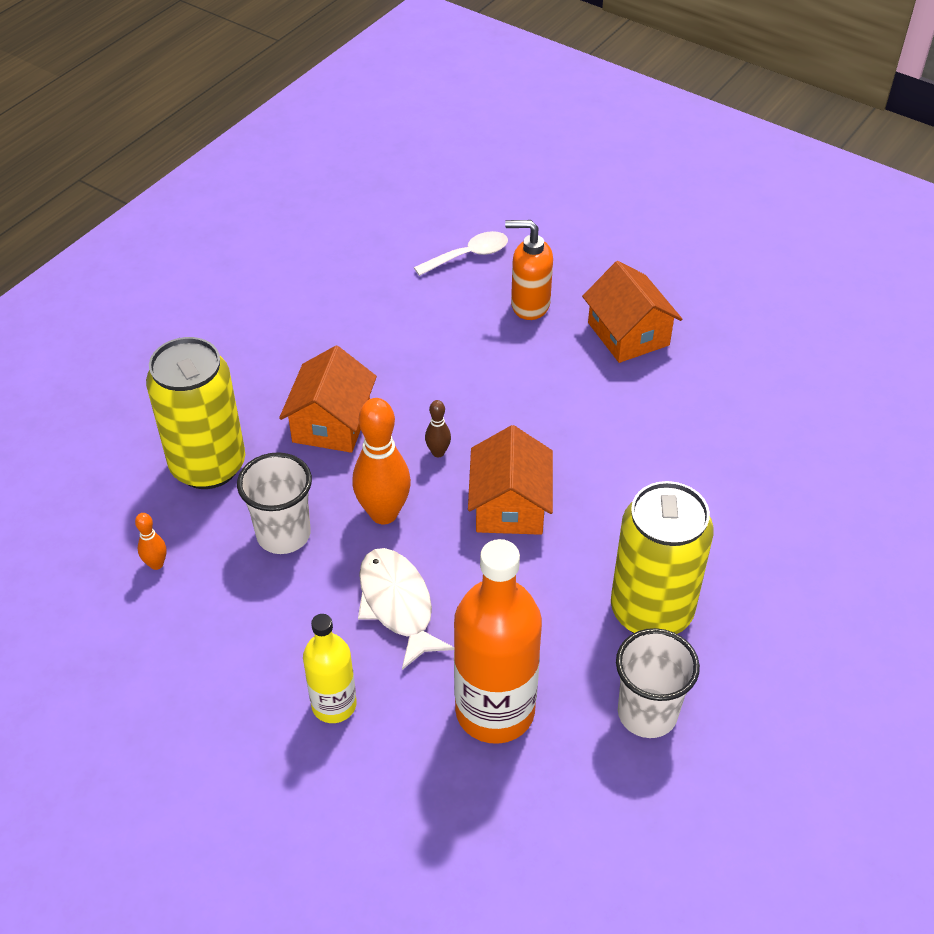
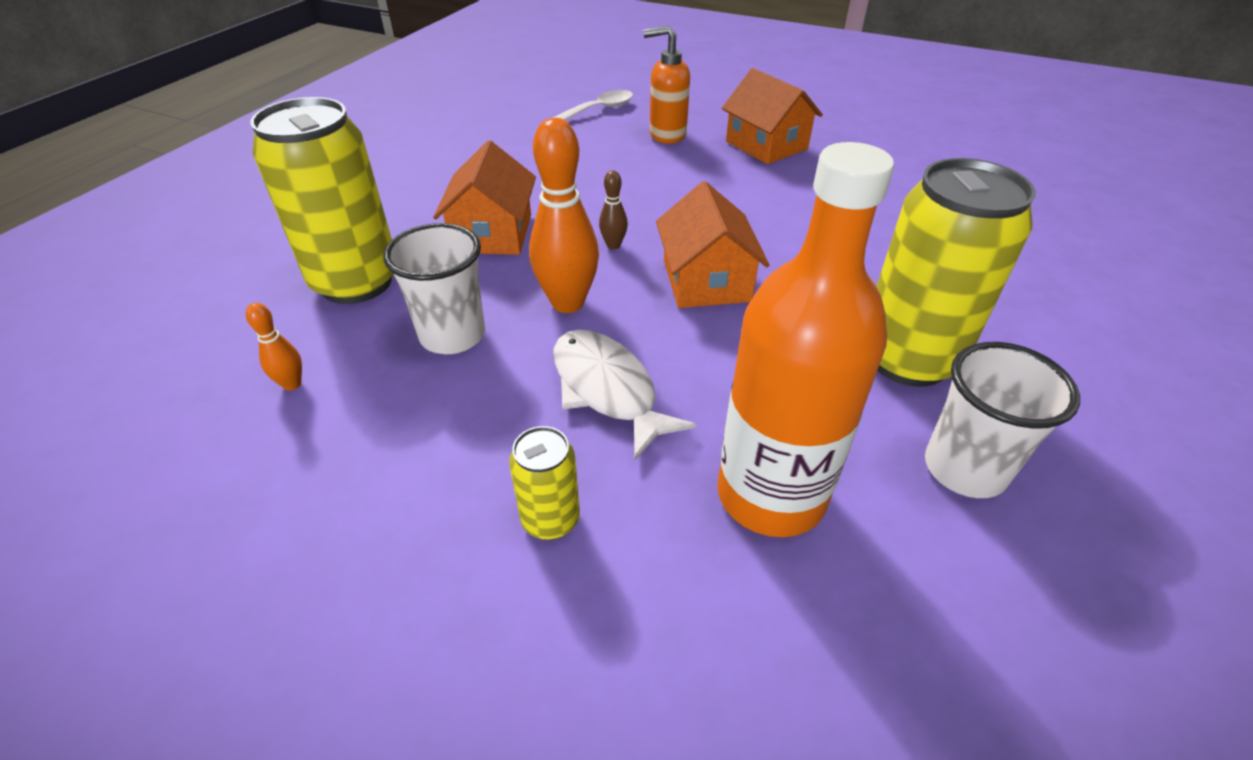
camera: 10 degrees left, 5 degrees down
(334, 705) = (550, 519): yellow bottle -> yellow can

